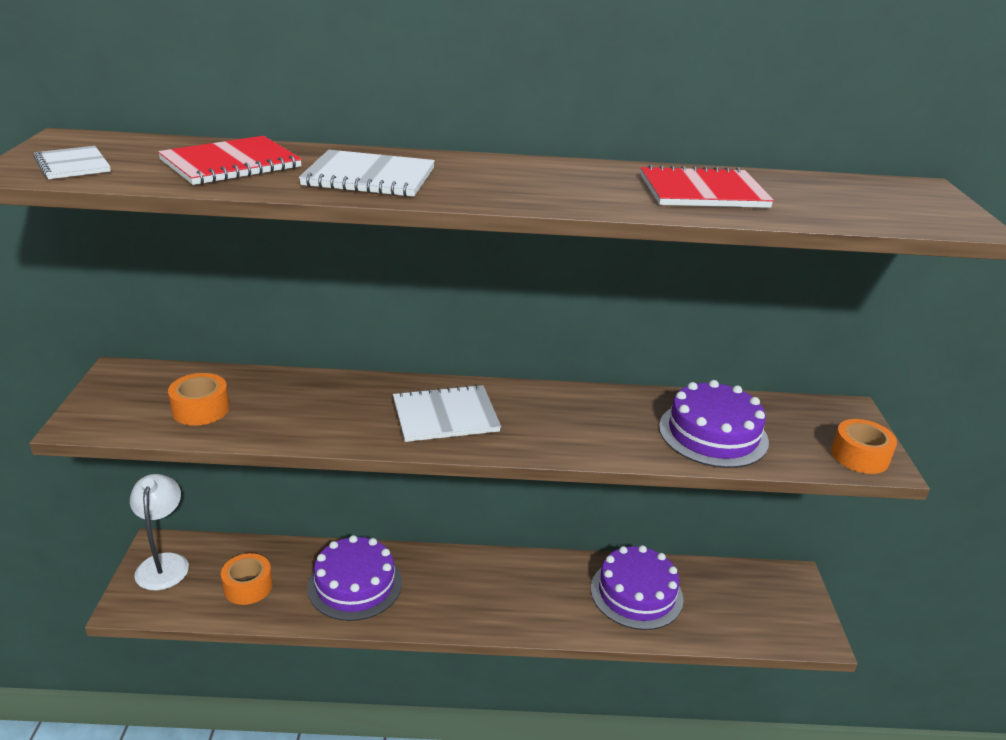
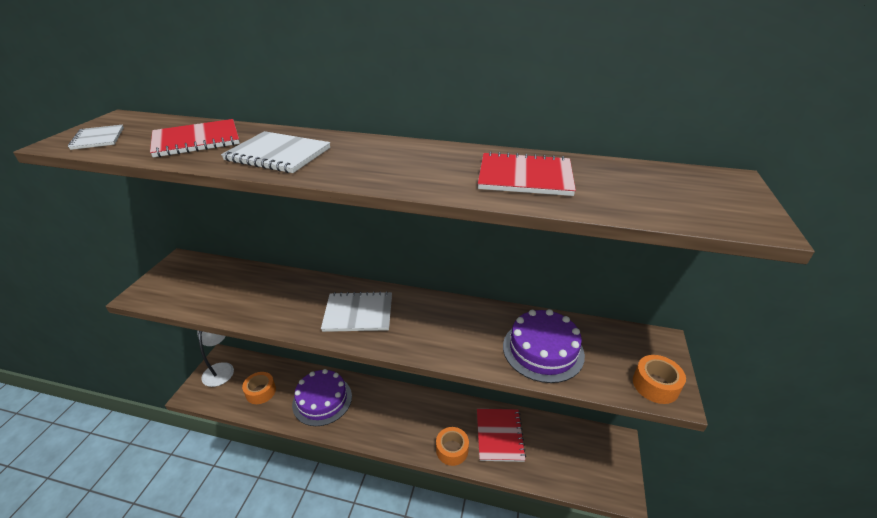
camera: 15 degrees right, 5 degrees up
(201, 409) = (211, 292): orange tape -> orange tape (452, 450)
(636, 593) = (499, 435): purple cake -> red notebook

